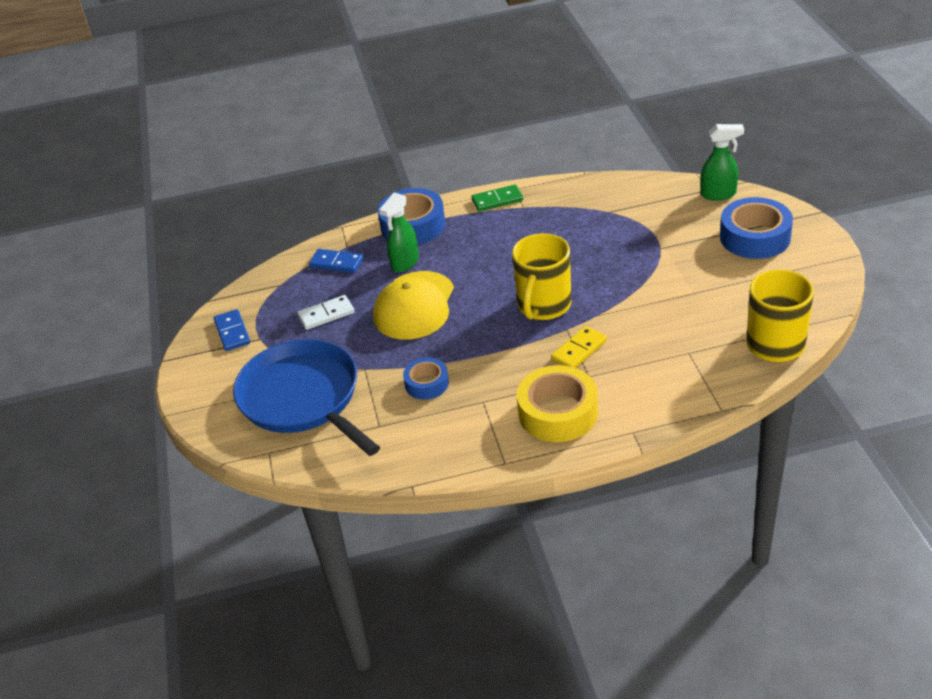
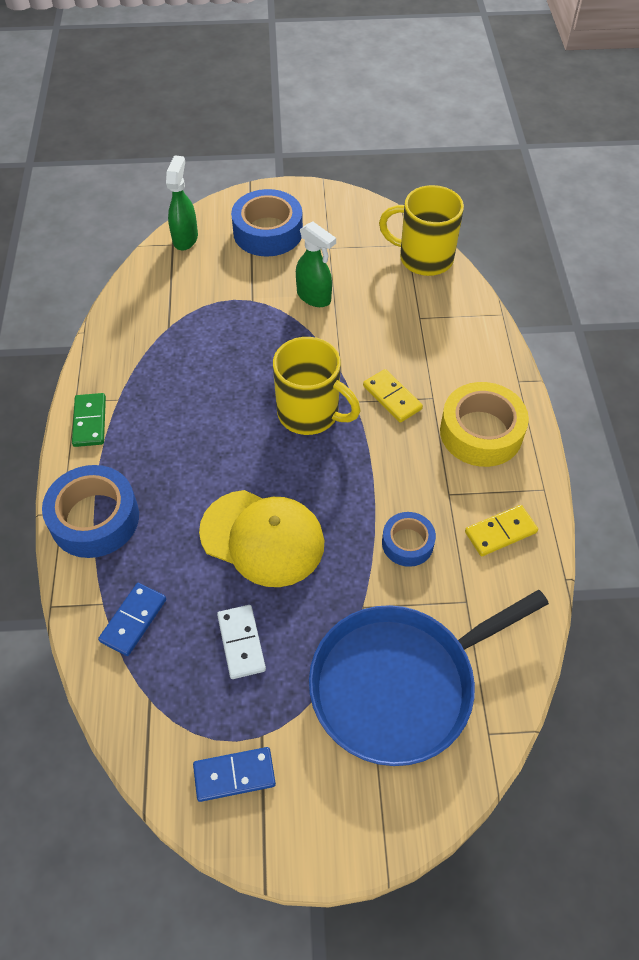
camera: 85 degrees left, 15 degrees up
(404, 263) = (171, 538): green spray bottle -> green spray bottle (314, 297)
(450, 438) = (500, 532): none -> yellow domino

